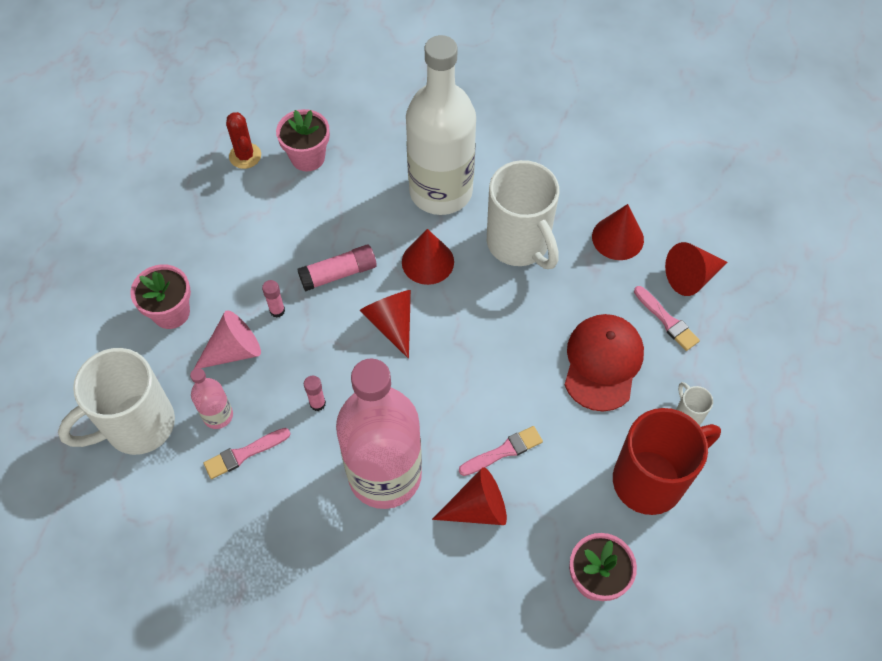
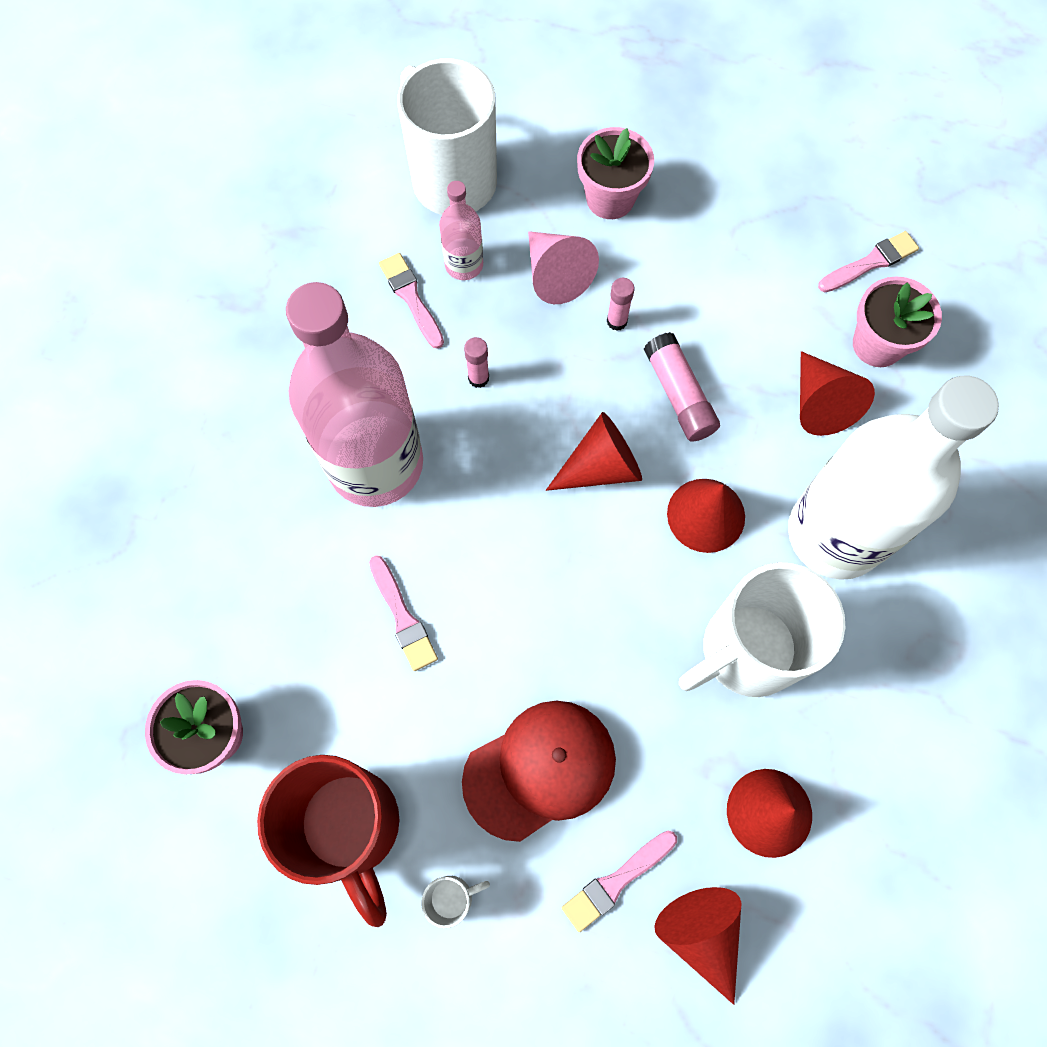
camera: 90 degrees right, 10 degrees up
(245, 156) = (870, 262): red cactus -> pink brush
(477, 508) = (323, 580): red cone -> red cone (820, 403)
(602, 363) = (540, 769): red cap -> red cap turned 45 degrees counterclockwise

